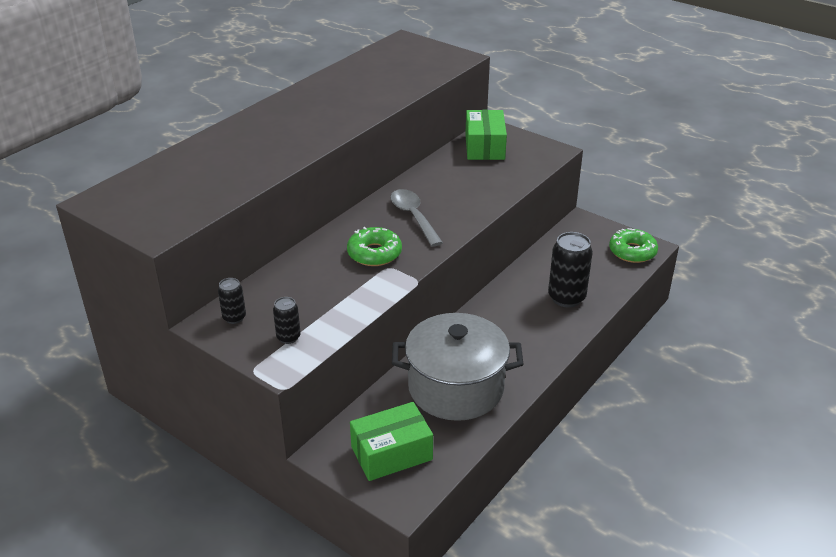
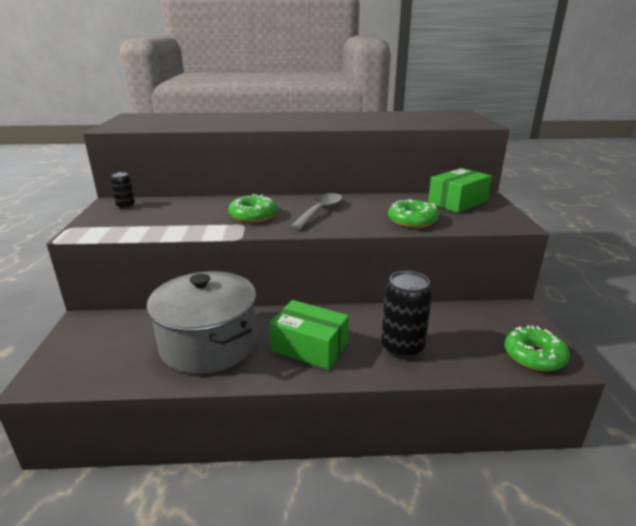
camera: 50 degrees right, 10 degrees down
(288, 337) = (118, 225): black can -> none
(391, 453) = (99, 349): green box -> green box (309, 347)
(492, 186) = (412, 221): none -> green donut

